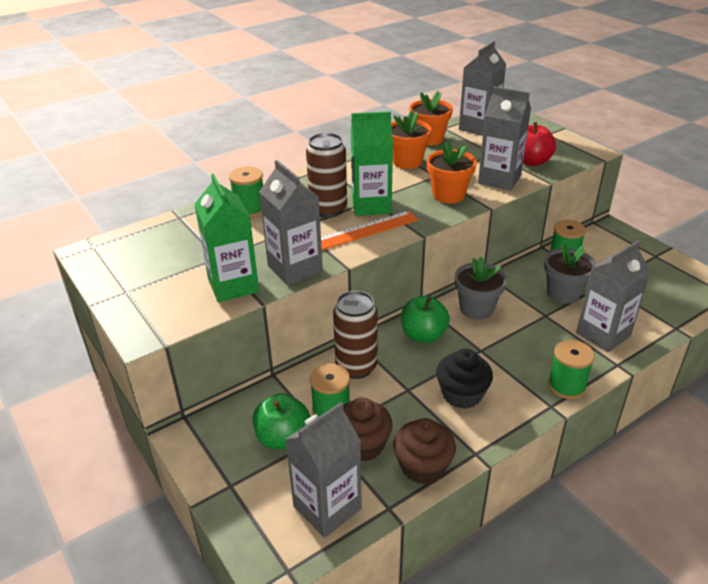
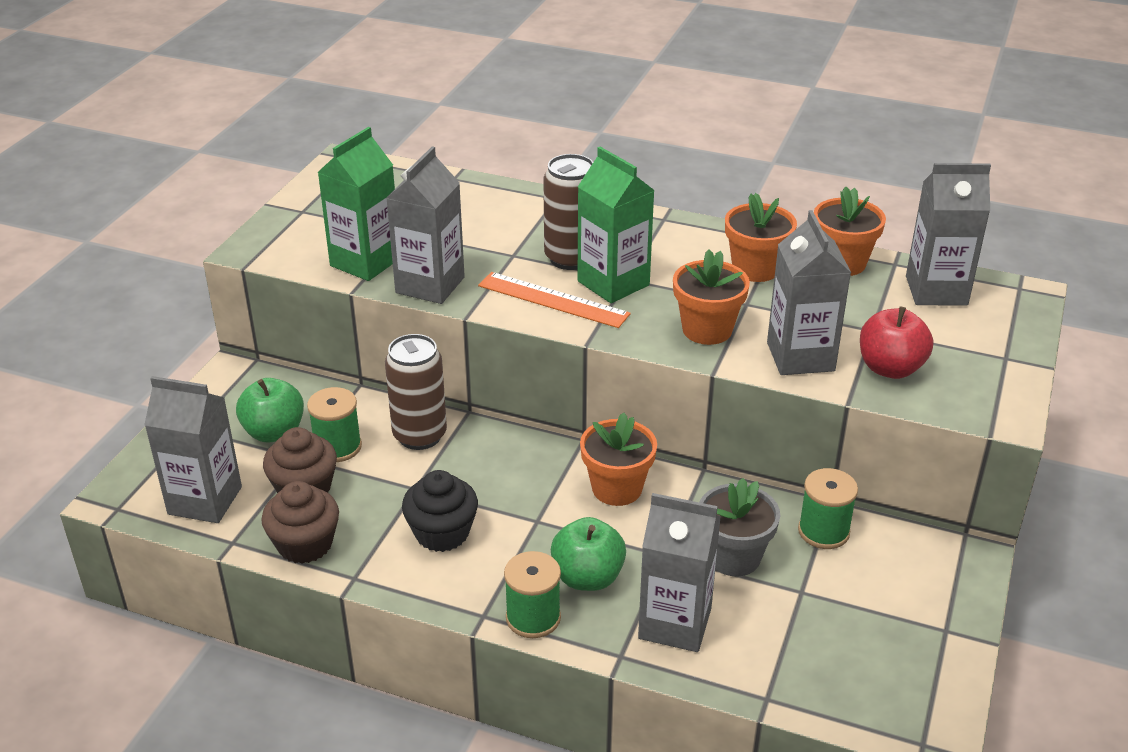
camera: 55 degrees right, 0 degrees up
(250, 209) = (514, 210): green spool -> none
(423, 335) = (521, 464): green apple -> green apple (587, 577)
(476, 309) = (617, 488): grey flower pot -> orange flower pot

